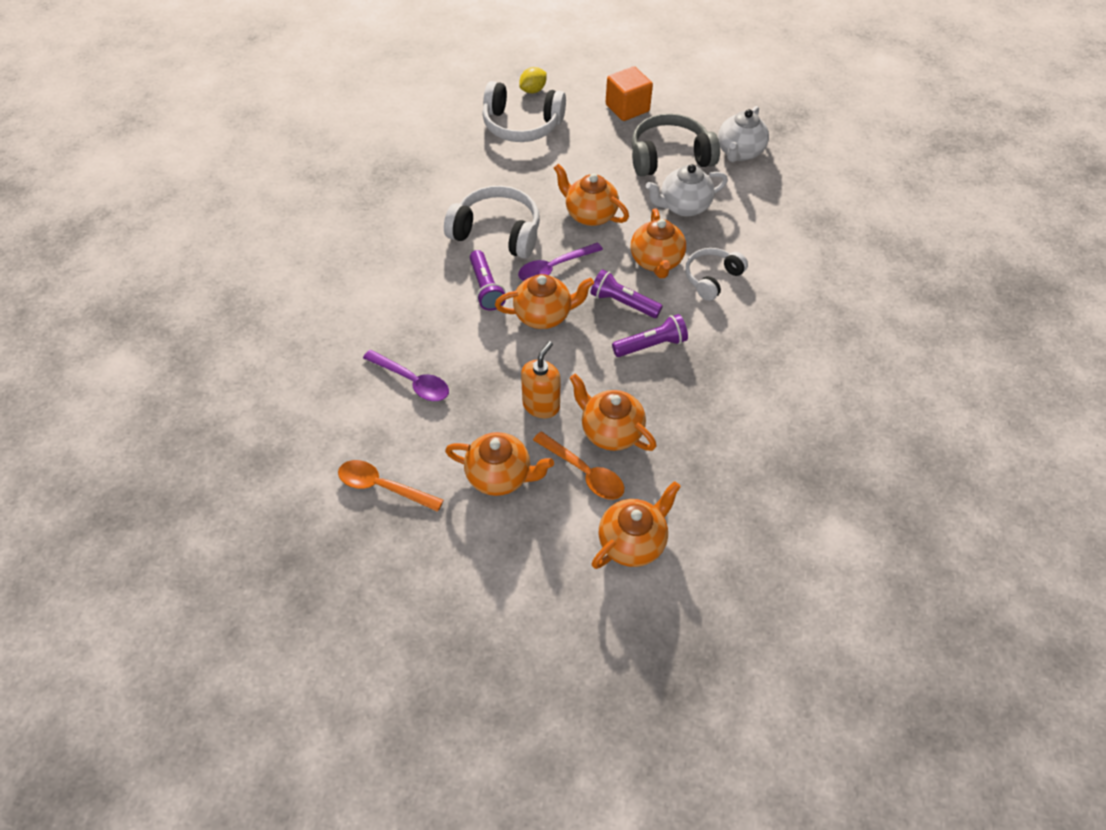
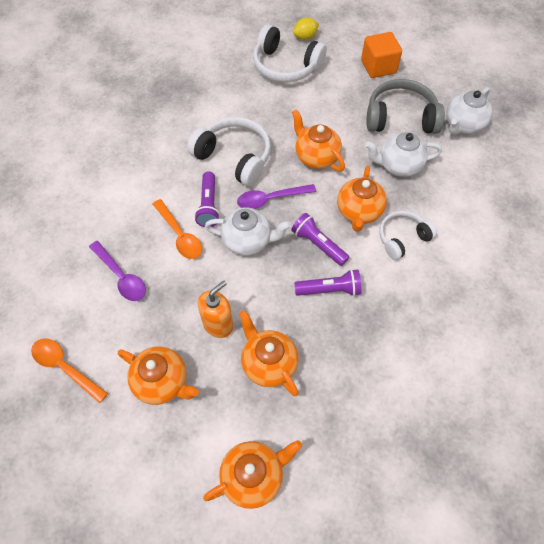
camera: 15 degrees right, 5 degrees up
(544, 315) = (248, 241): orange teapot -> white teapot
(584, 472) = (233, 397): orange spoon -> orange spoon (180, 235)

